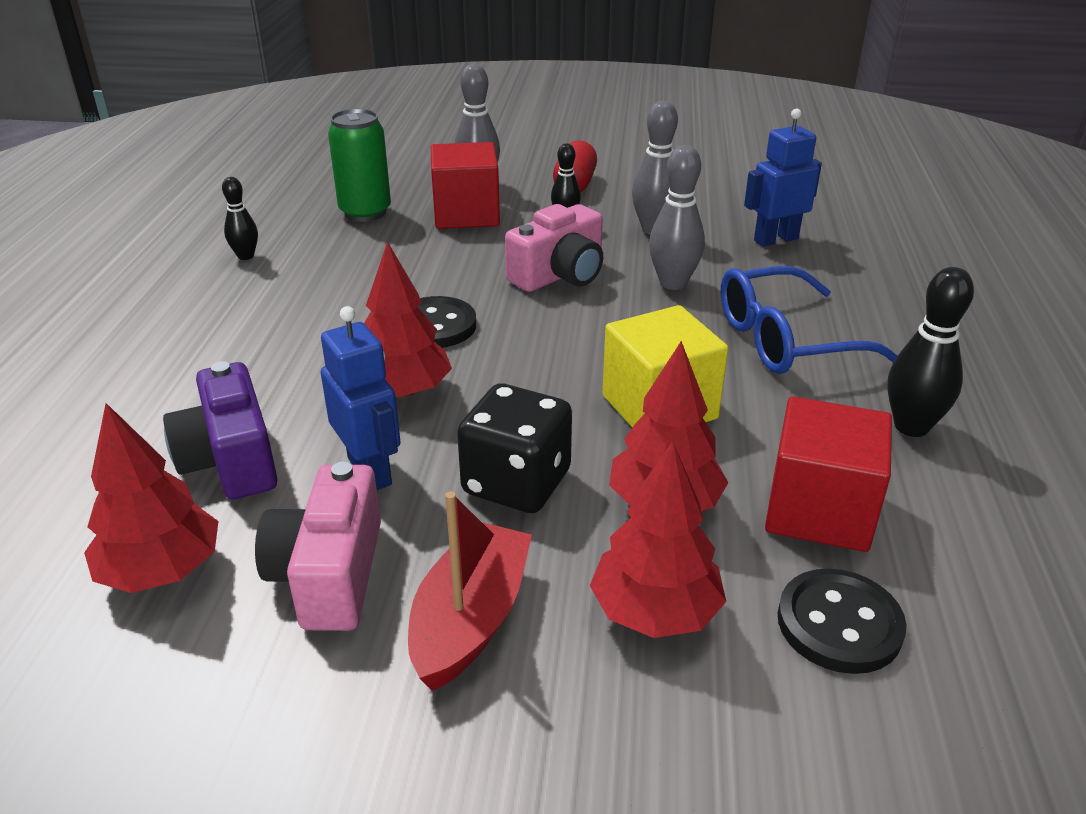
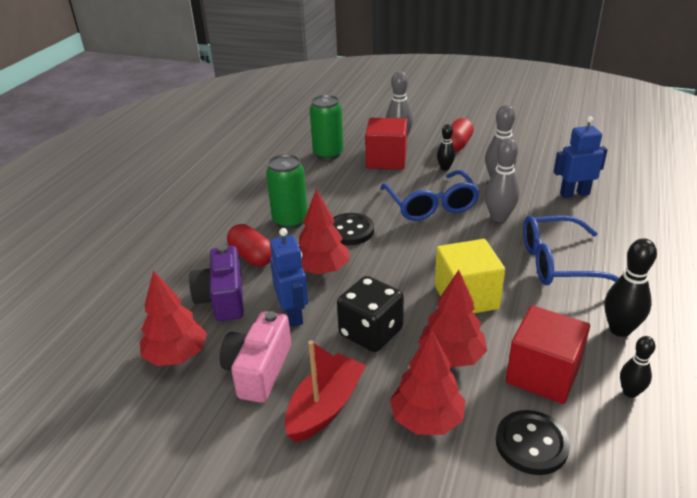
camera: 15 degrees right, 0 degrees up
(246, 256) = (256, 176): black bowling pin -> black bowling pin (630, 392)
(269, 384) = (252, 256): none -> red capsule
(325, 320) = (290, 221): none -> green can
(560, 275) = (431, 205): pink camera -> blue glasses

